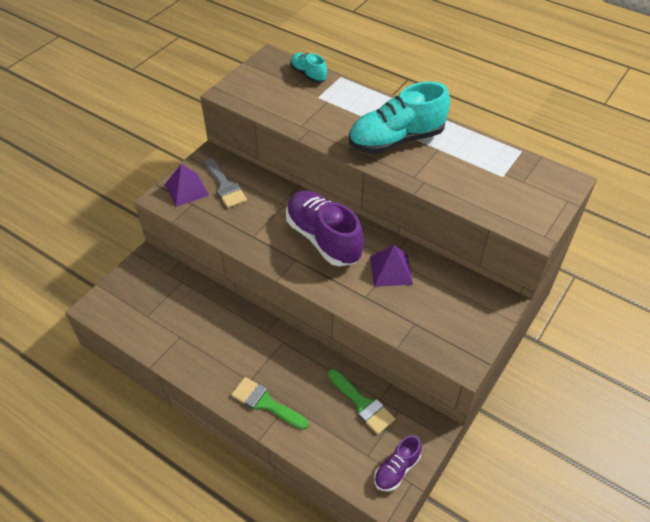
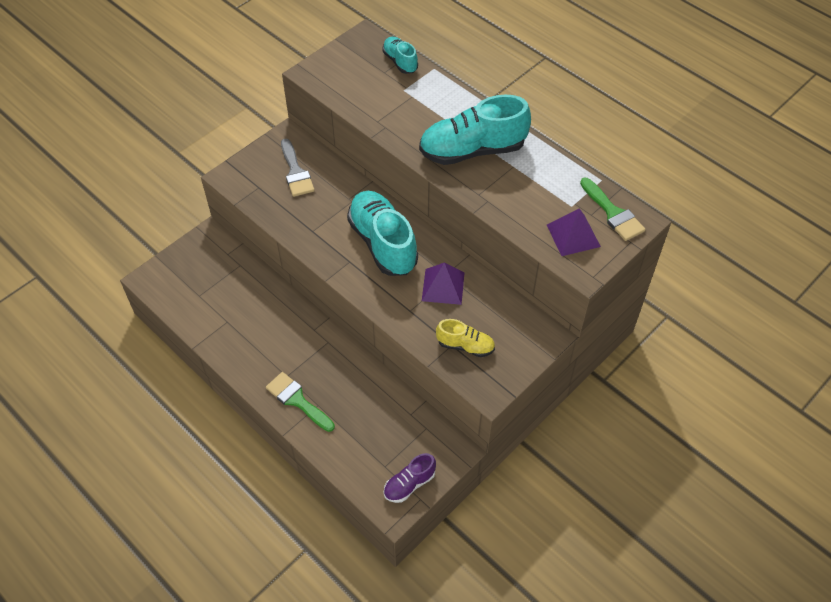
camera: 10 degrees right, 5 degrees up
(186, 190) = (255, 171): purple pyramid -> purple pyramid (573, 235)
(323, 238) = (383, 243): purple shoe -> turquoise shoe
(362, 404) = (392, 416): green brush -> green brush (613, 213)
(428, 322) = (465, 346): none -> yellow shoe

